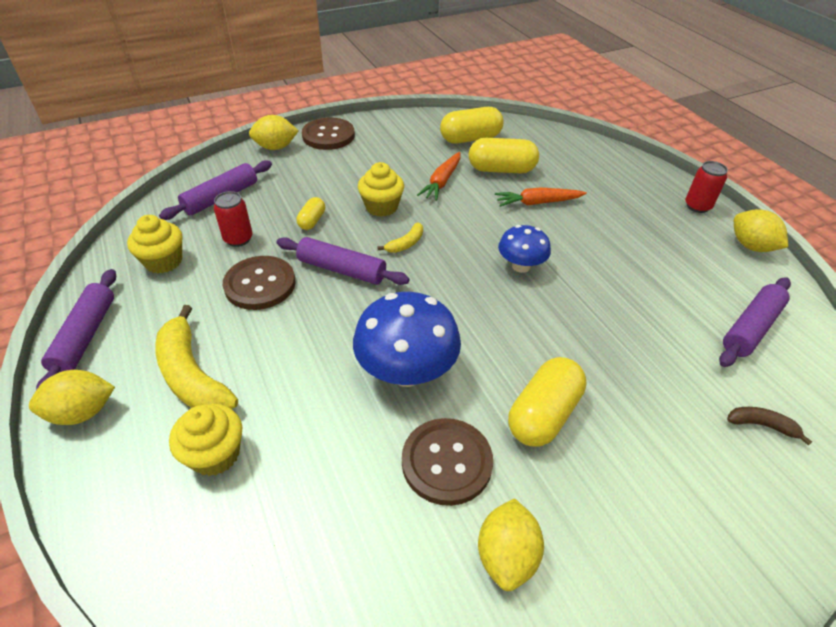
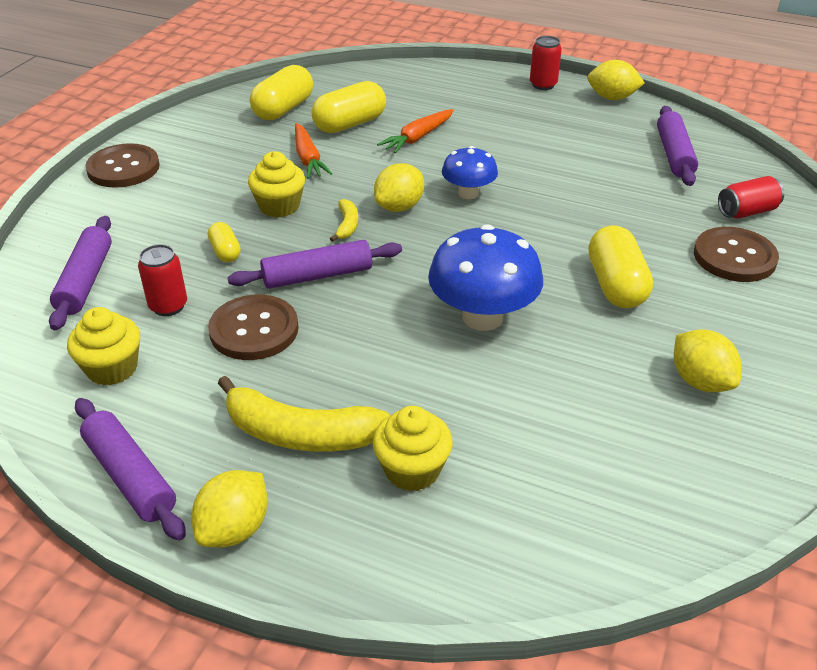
camera: 40 degrees left, 5 degrees down
(275, 147) = (76, 205): yellow lemon -> yellow lemon (399, 207)
(446, 462) = (593, 355): brown button -> brown button (734, 257)
(762, 425) = (747, 211): brown banana -> red can

